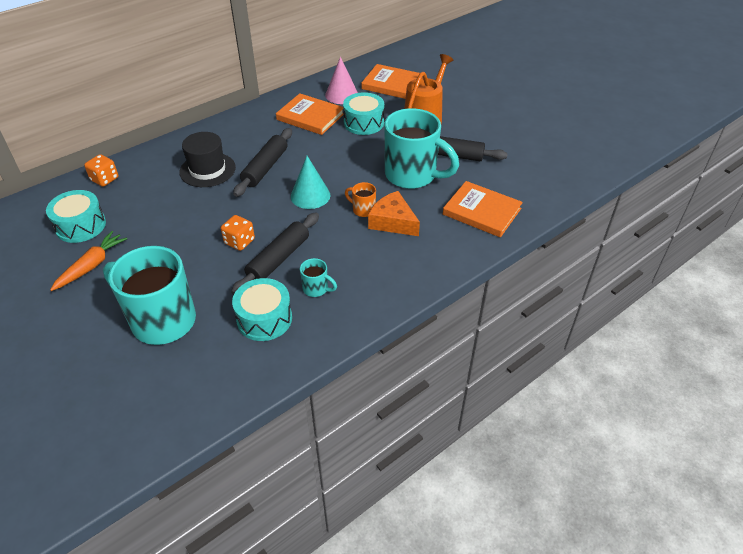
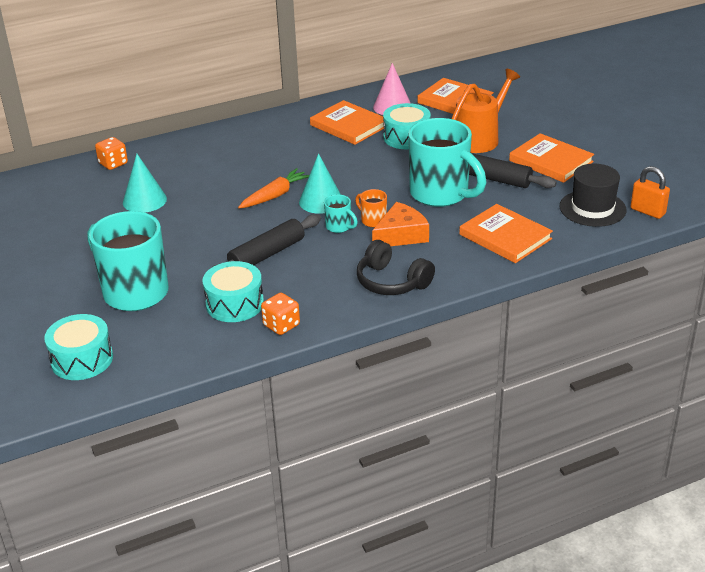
camera: 15 degrees right, 10 degrees down
(81, 226) = (78, 202): turquoise drum -> turquoise drum (82, 359)
(92, 266) = (80, 238): orange carrot -> orange carrot (275, 195)
(145, 215) = (144, 200): none -> turquoise cone
(207, 170) = (220, 166): black hat -> black hat (592, 208)
(239, 241) = (232, 234): orange dice -> orange dice (281, 325)
(265, 168) = (282, 170): black rolling pin -> none
(316, 289) = (296, 285): turquoise mug -> turquoise mug (339, 227)
(393, 222) = (401, 235): orange cheese -> orange cheese turned 90 degrees clockwise
(401, 272) = (392, 282): none -> black headphones
(490, 133) = (551, 161): none -> orange book
(586, 171) = (647, 211): none -> orange padlock

